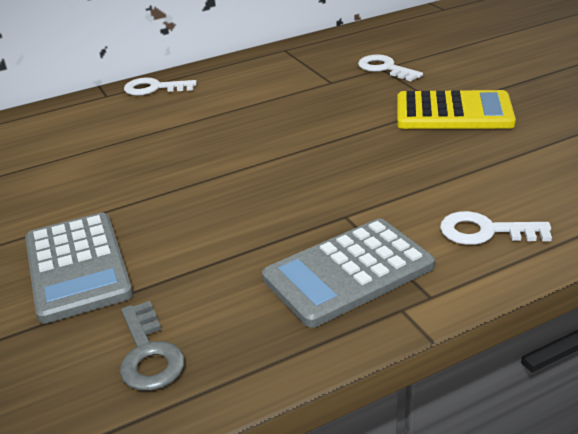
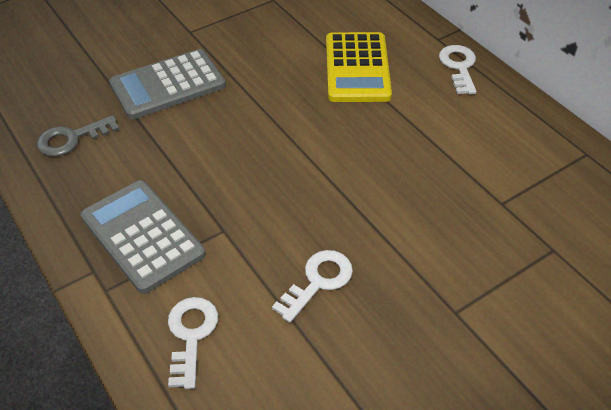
camera: 80 degrees right, 15 degrees up
(385, 68) = (553, 253): white key -> white key (318, 282)
(453, 112) = (437, 322): yellow calculator -> yellow calculator (357, 68)

